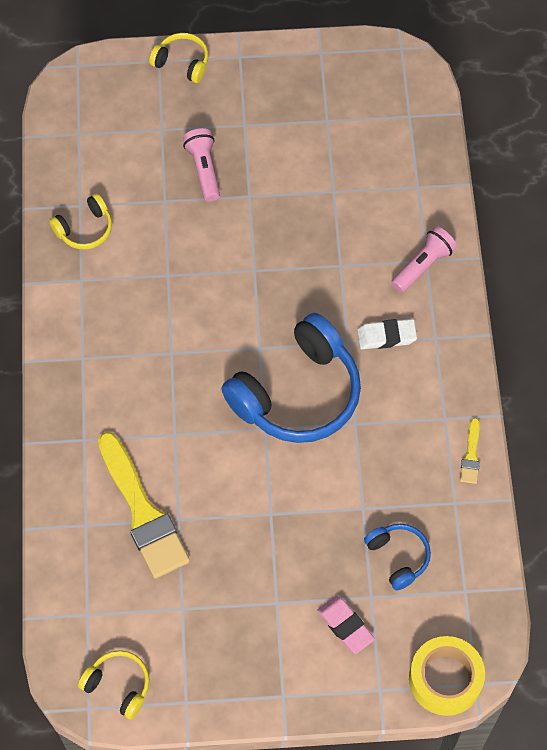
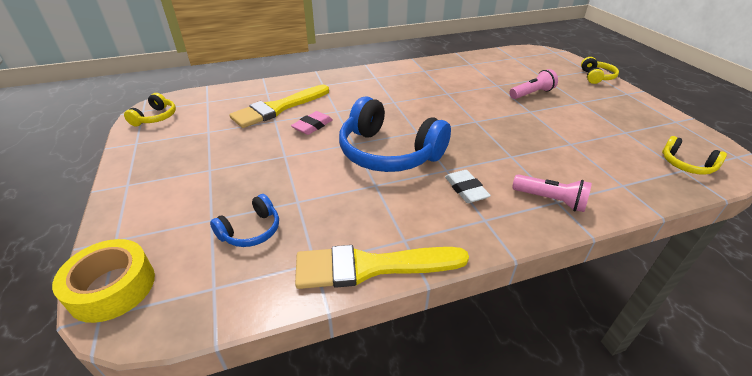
camera: 75 degrees right, 25 degrees down
(85, 229) = (457, 67): yellow headphones -> yellow headphones (686, 165)
(345, 626) = (184, 208): pink eraser -> pink eraser (312, 126)
(471, 455) = (371, 267): yellow brush -> yellow brush, size x2.29

